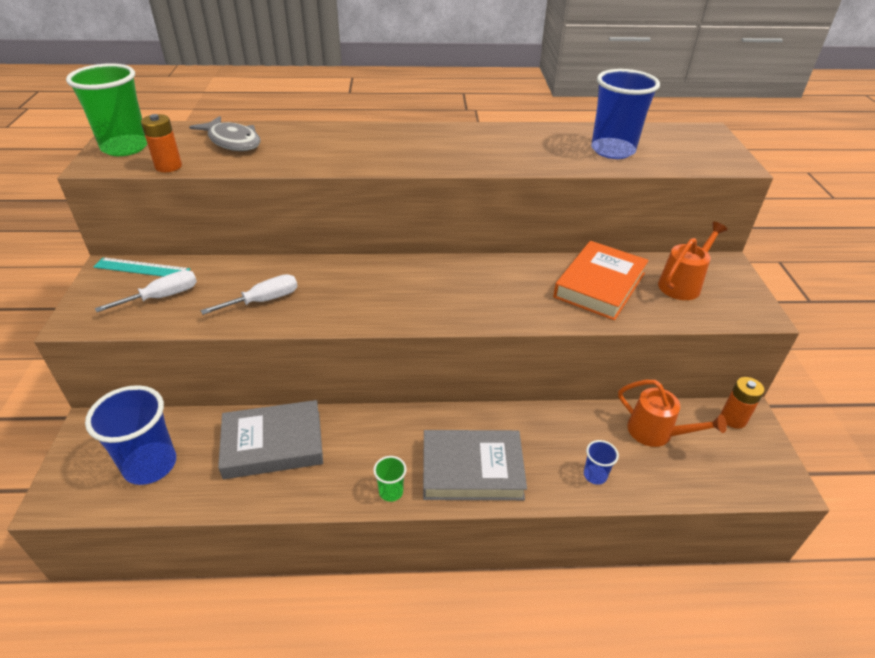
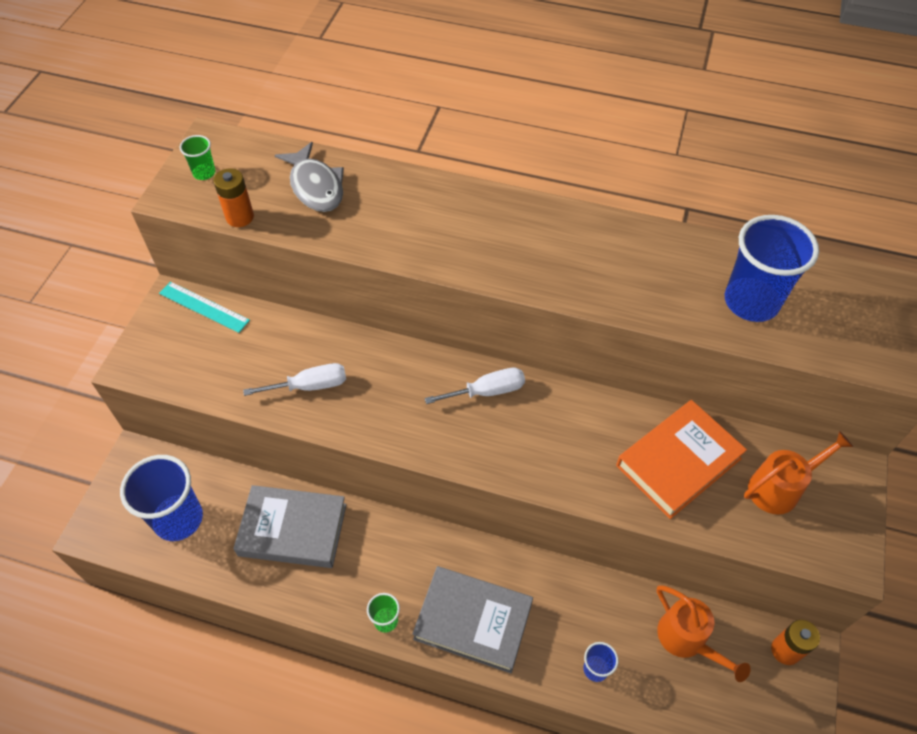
camera: 20 degrees right, 15 degrees up
(125, 147) = (204, 173): green cup -> green cup, size x0.46
(162, 297) = (215, 354): white screwdriver -> white screwdriver (487, 391)

